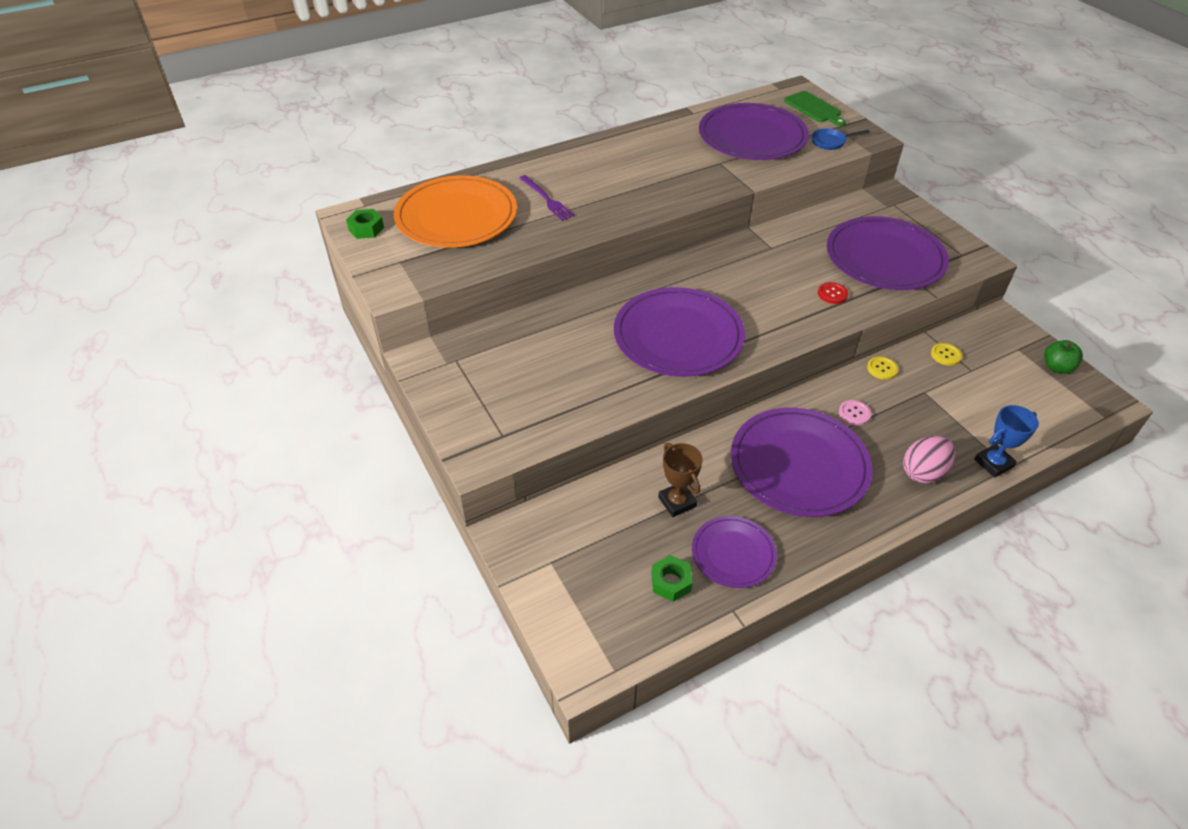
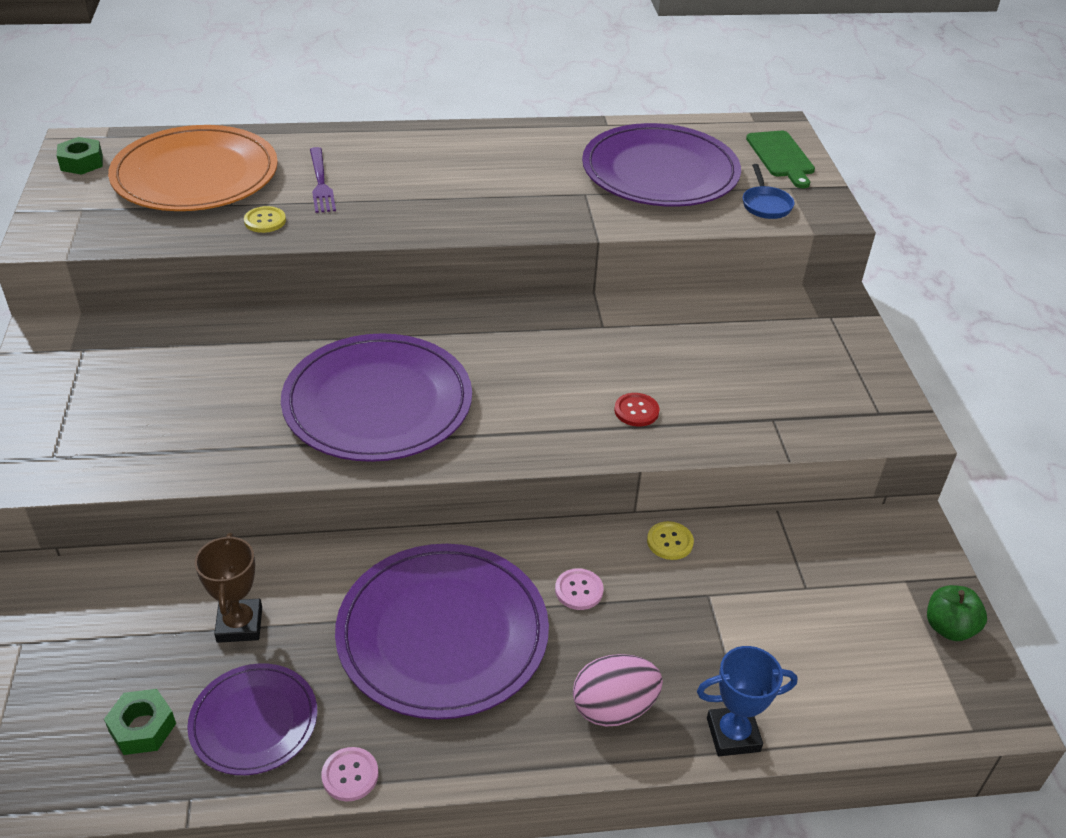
camera: 20 degrees right, 5 degrees down
(812, 562) = (350, 775): none -> pink button
(830, 142) = (765, 205): blue pan -> blue pan turned 105 degrees counterclockwise
(885, 257) = (755, 384): purple plate -> none
(945, 355) = (782, 553): yellow button -> yellow button (265, 221)

